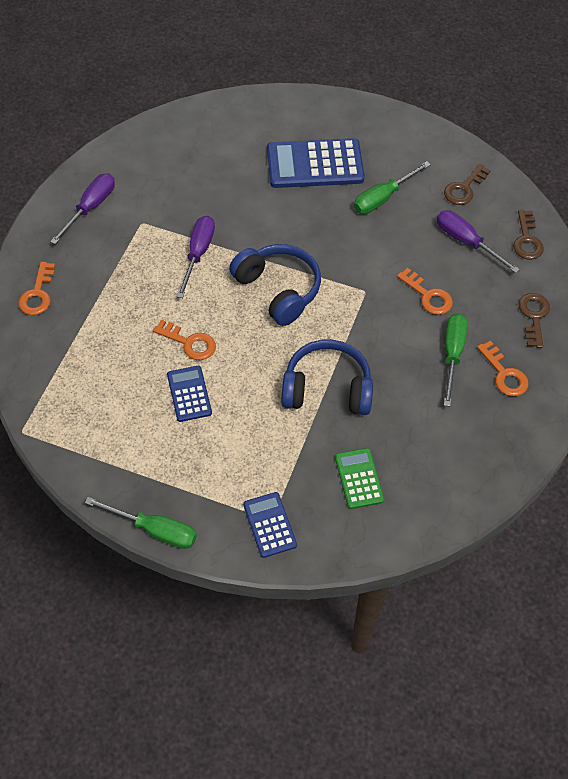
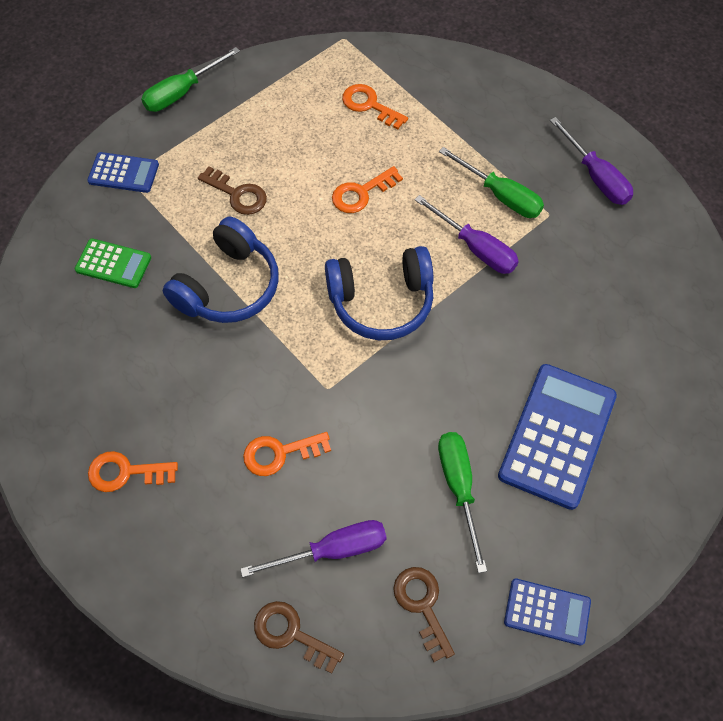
camera: 120 degrees right, 5 degrees up
(38, 294) = (497, 95): orange key -> orange key (369, 105)
(189, 394) = (301, 169): blue calculator -> blue calculator (547, 612)
(452, 354) = (187, 432): green screwdriver -> green screwdriver (500, 195)
(533, 316) = (176, 560): brown key -> brown key (238, 194)

